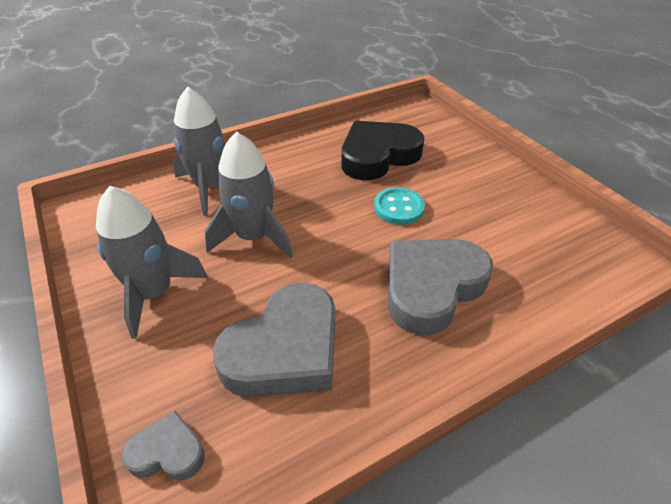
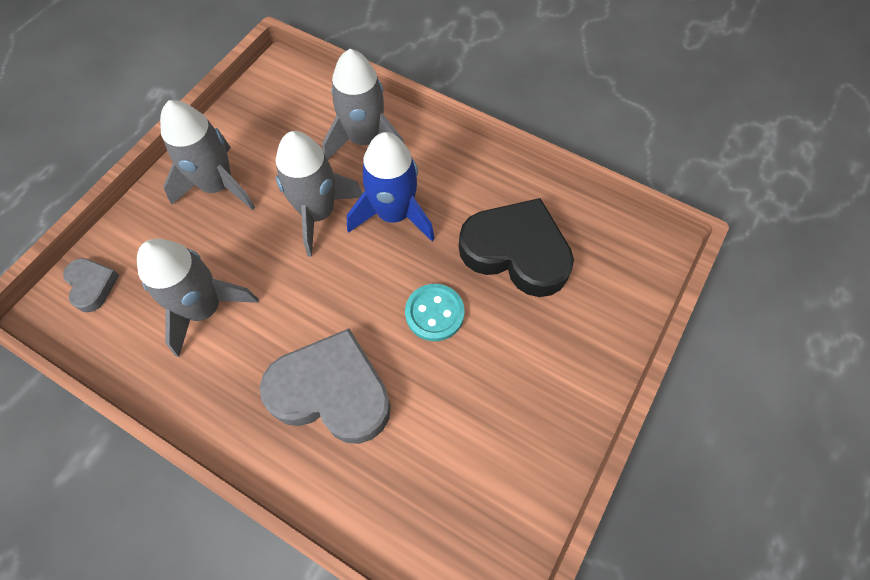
camera: 60 degrees right, 20 degrees up
(285, 349) = (205, 308): grey heart -> grey rocket
(295, 197) = (393, 214): none -> blue rocket

